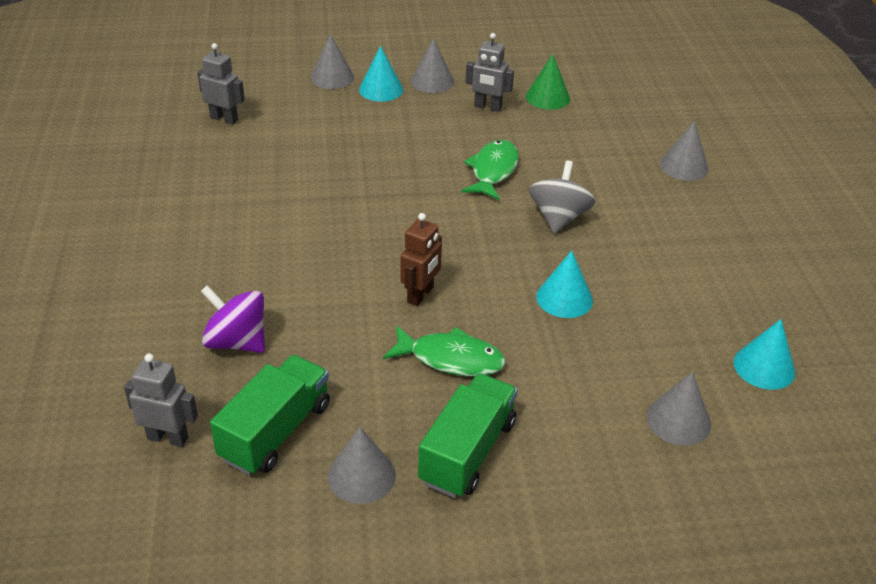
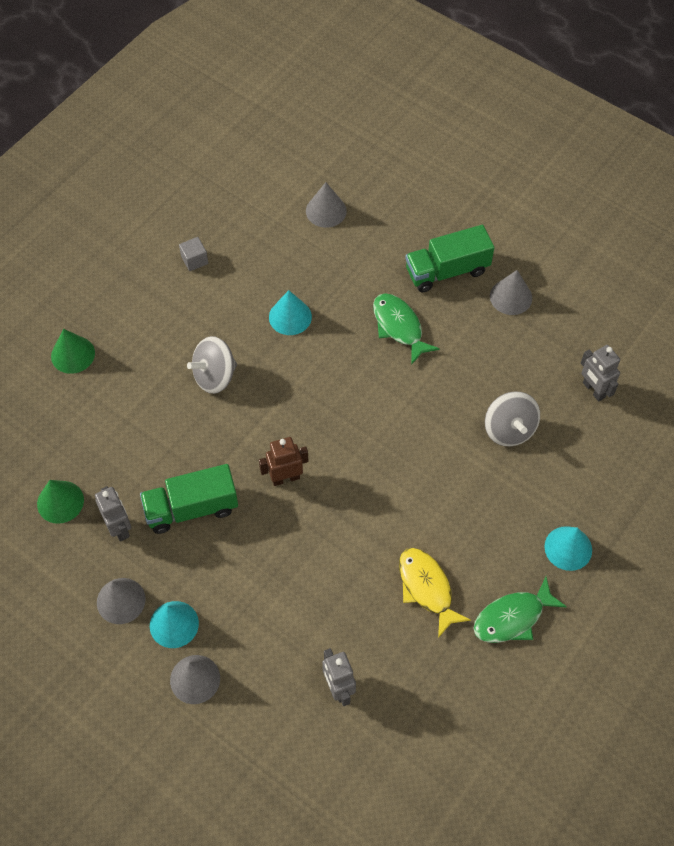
camera: 135 degrees left, 20 degrees up
(208, 195) = (427, 588): none -> yellow fish
(236, 341) = (509, 429): purple spinning top -> grey spinning top
(276, 431) = (533, 352): green truck -> green truck (191, 508)
(421, 295) = (369, 382): brown robot -> brown robot (285, 478)
(493, 171) = (203, 453): green fish -> green fish (512, 617)
(684, 166) = (73, 354): grey cone -> green cone
(716, 285) = (194, 260): none -> grey cube
(764, 367) = (244, 202): turquoise cone -> turquoise cone (568, 548)

